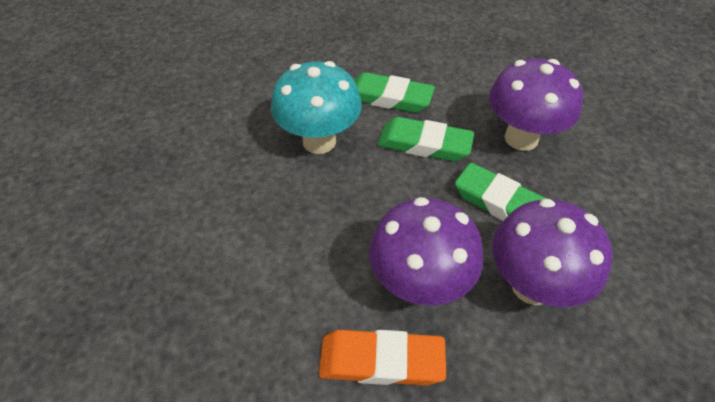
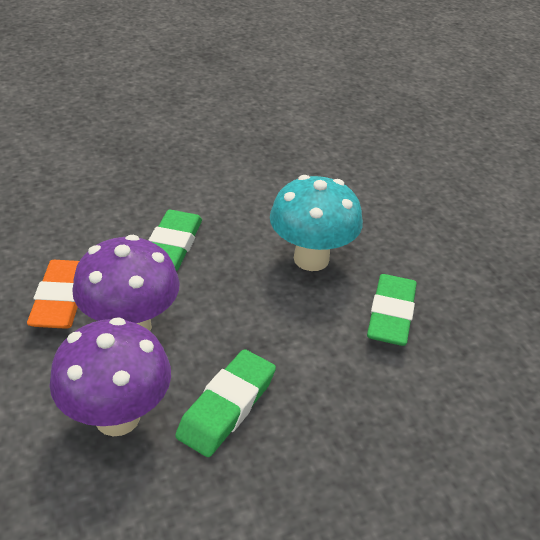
camera: 85 degrees right, 10 degrees down
(424, 144) = (316, 342): green eraser -> green eraser (172, 245)
(521, 138) = (340, 442): purple mushroom -> none

